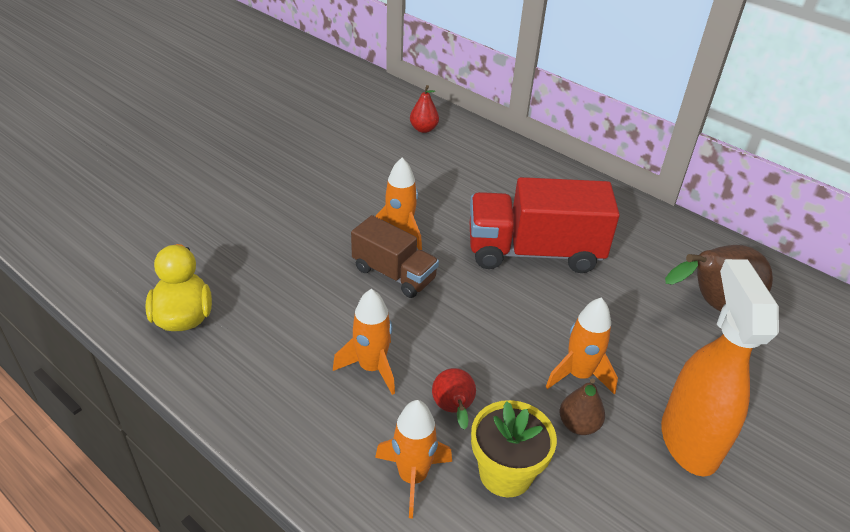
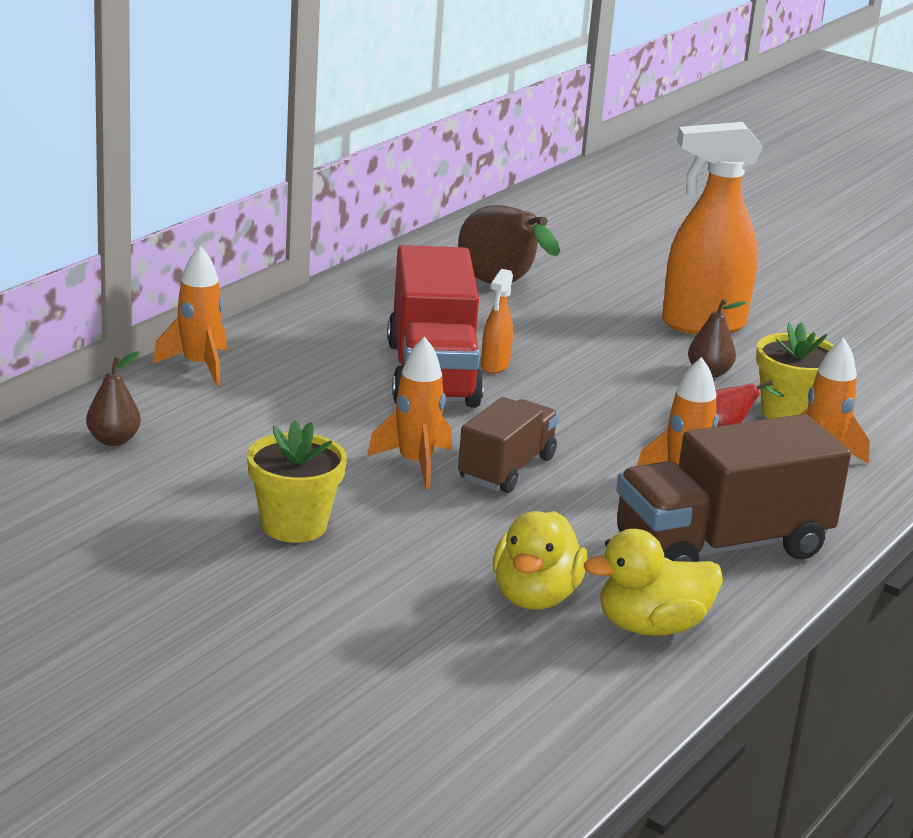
camera: 95 degrees left, 15 degrees down
(231, 269) = (535, 597): none -> yellow duck
(275, 373) = (721, 547): none -> brown truck
(327, 183) = (294, 525): none -> yellow flower pot
(423, 129) = (113, 440): red pear -> brown pear
(555, 285) = (495, 366): none -> orange spray bottle
(579, 375) = (640, 366): orange rocket -> orange rocket (199, 366)

